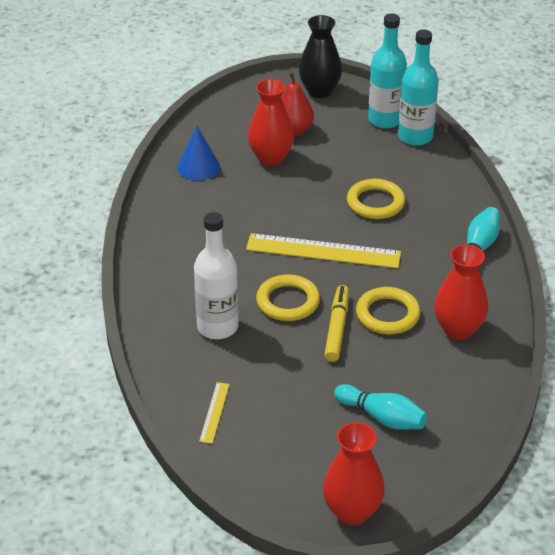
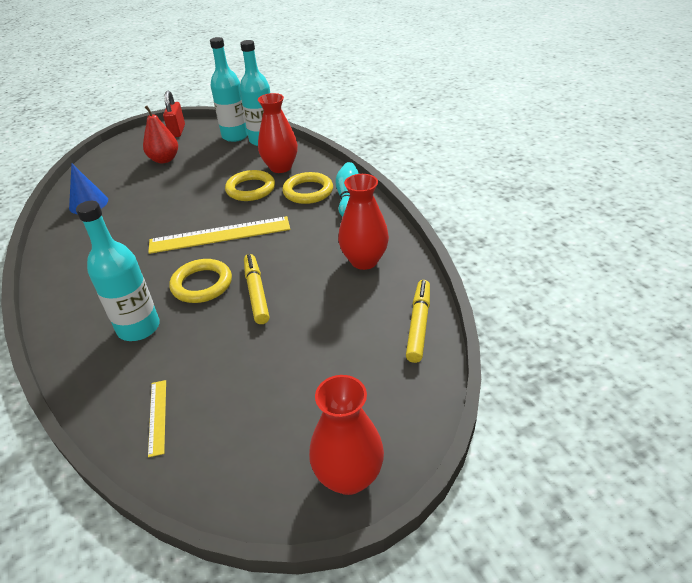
camera: 20 degrees left, 0 degrees up
(217, 327) = (139, 328): white bottle -> turquoise bottle
(271, 158) = (151, 181): red vase -> red vase (280, 167)
(319, 91) = (177, 131): black vase -> red padlock
(382, 417) = (334, 360): turquoise bowling pin -> none
(387, 314) = (297, 267): yellow ring -> yellow ring (308, 191)
(477, 412) = (418, 324): none -> yellow marker

